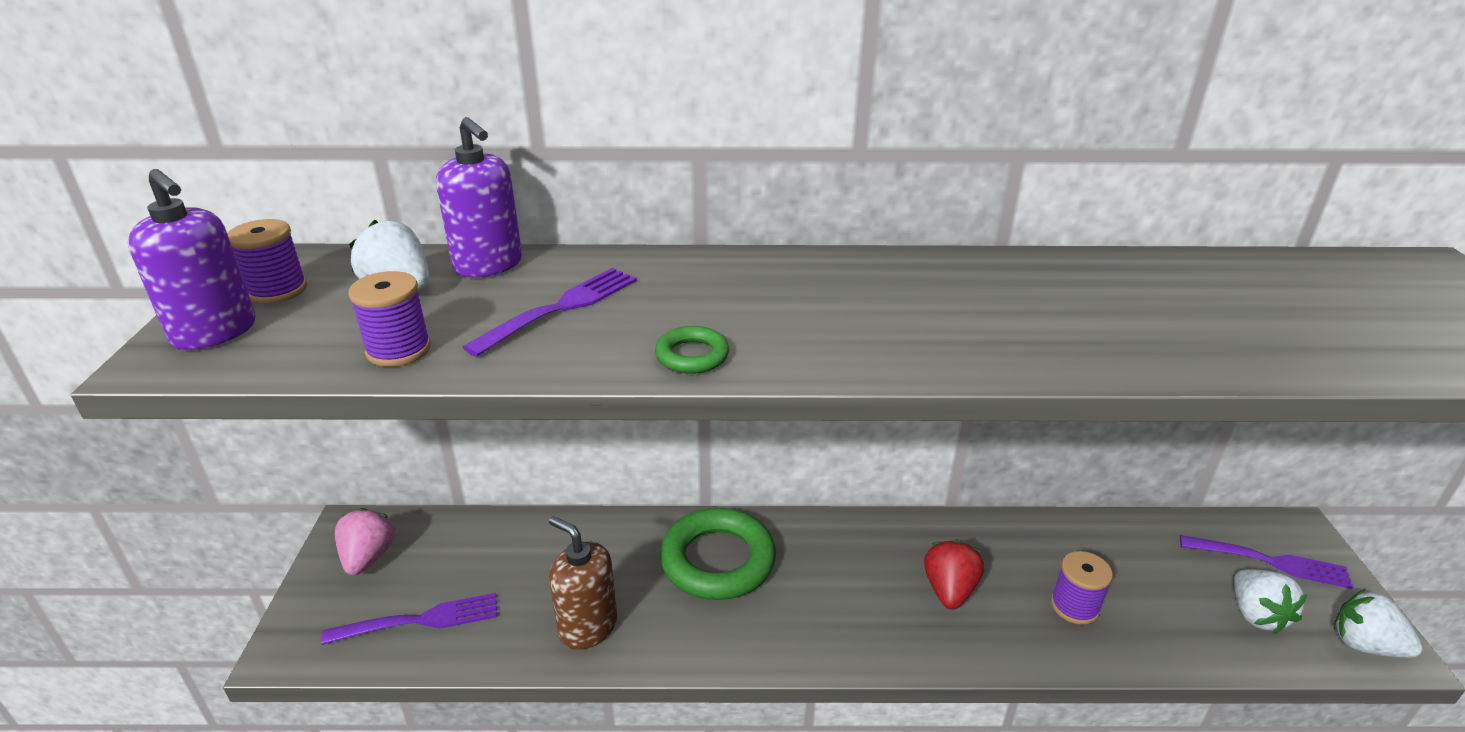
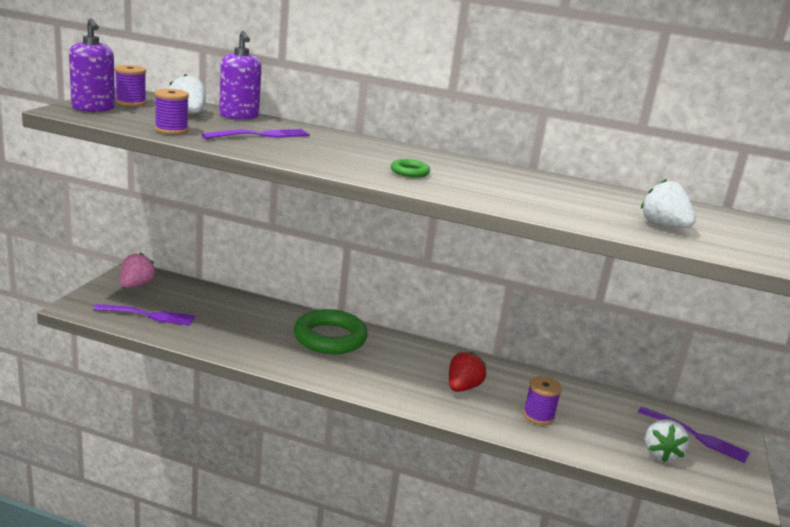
camera: 15 degrees right, 10 degrees down
(587, 627) = (236, 342): brown soap dispenser -> none
(692, 356) = (310, 161): green ring -> green ring (409, 172)
(1364, 645) = (725, 486): white strawberry -> white strawberry (663, 226)

